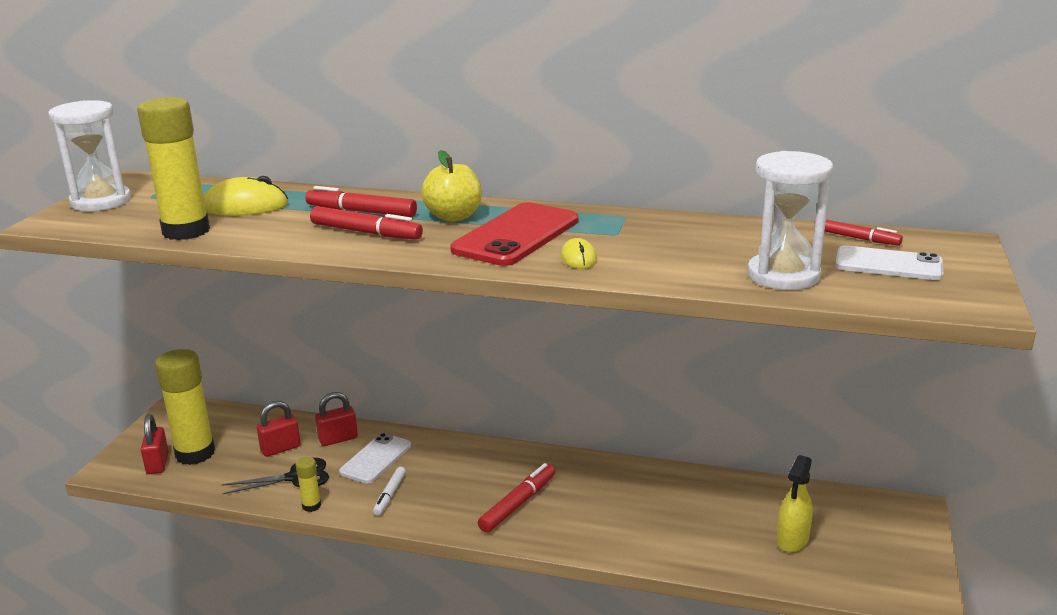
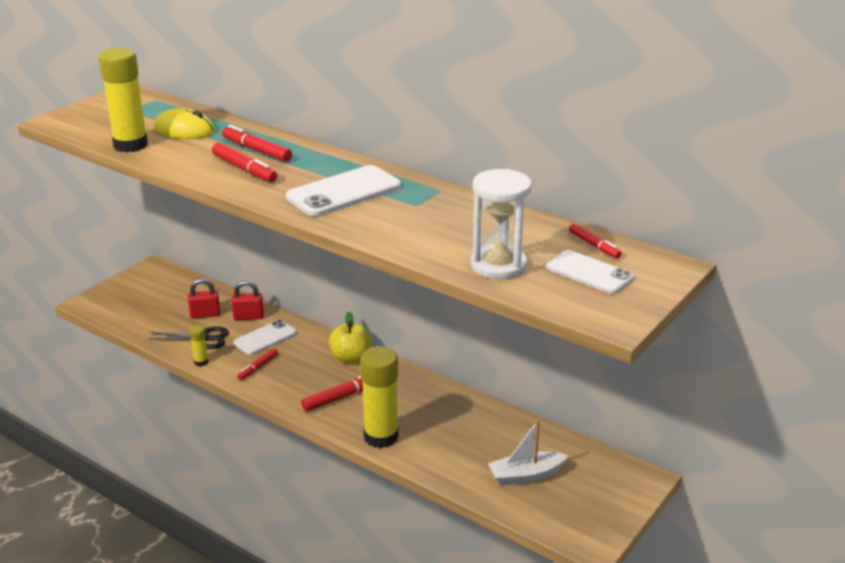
camera: 20 degrees right, 5 degrees up
(101, 201) = (96, 109): white hourglass -> none
(157, 464) = (119, 306): red padlock -> none
(195, 453) = (147, 305): yellow glue stick -> yellow glue stick (381, 437)
(390, 495) = (258, 367): white marker -> red marker
(453, 217) = (315, 167): yellow apple -> yellow apple (350, 358)
(516, 235) = (344, 192): red phone -> white phone
(578, 258) = (368, 220): yellow mouse -> none
(792, 540) = (526, 475): yellow spray bottle -> white boat

